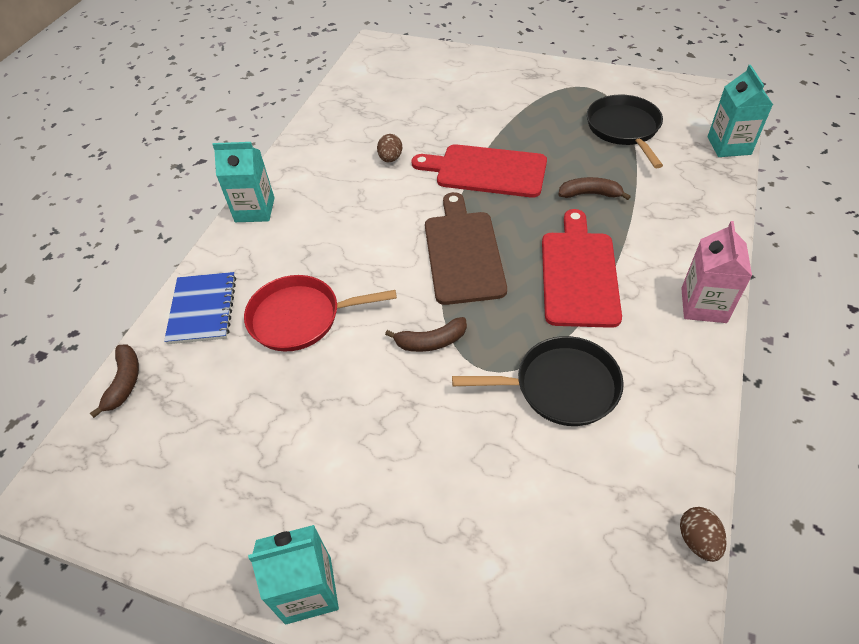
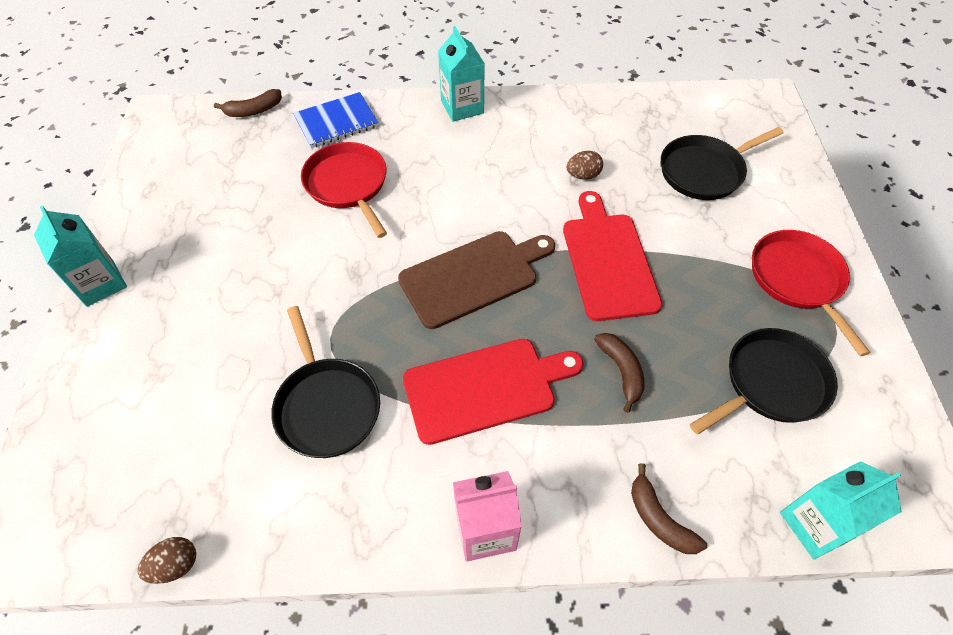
camera: 65 degrees right, 5 degrees up
(426, 97) = (704, 171): none -> black pan
(431, 342) = (350, 285): brown banana -> brown banana (659, 519)
(546, 89) = (797, 279): none -> red pan

